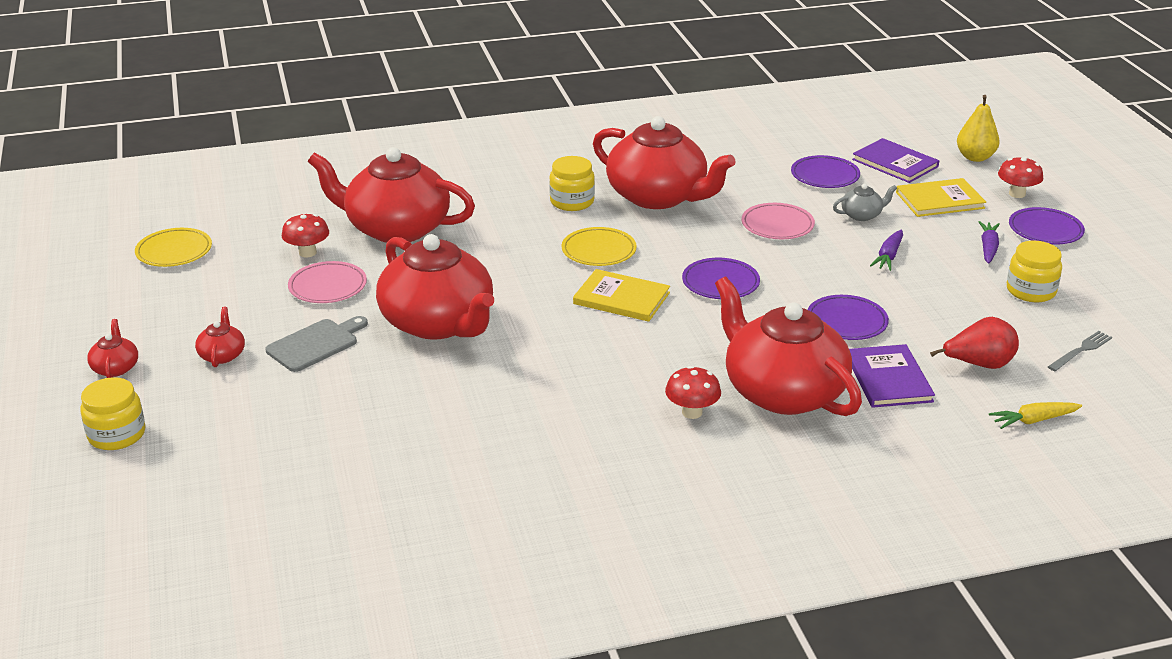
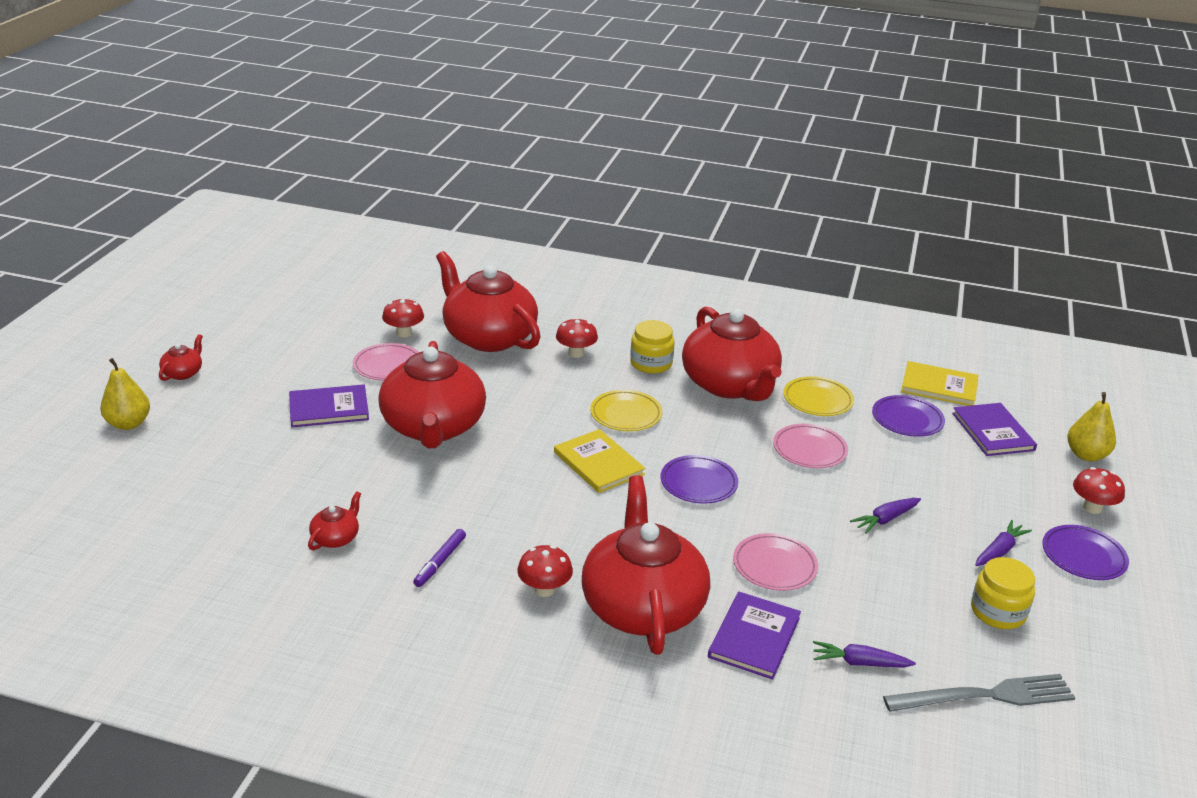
camera: 30 degrees right, 0 degrees up
(117, 435) = (128, 424): yellow jar -> yellow pear
(174, 251) = (316, 299): yellow plate -> yellow plate (817, 400)
(222, 355) = (259, 391): red teapot -> red teapot (336, 538)
(315, 344) = (329, 408): grey cutting board -> purple book
(495, 215) = (576, 353): none -> red mushroom
(579, 428) = (440, 562): none -> purple marker
(846, 322) = (774, 566): purple plate -> pink plate
(862, 215) = (903, 470): grey teapot -> none
(939, 200) = (1000, 484): yellow book -> yellow book (939, 386)
(978, 365) = (859, 663): red pear -> purple carrot
(1033, 420) = (854, 744): yellow carrot -> none
(1081, 350) = (985, 696): grey fork -> grey fork, size x1.79

